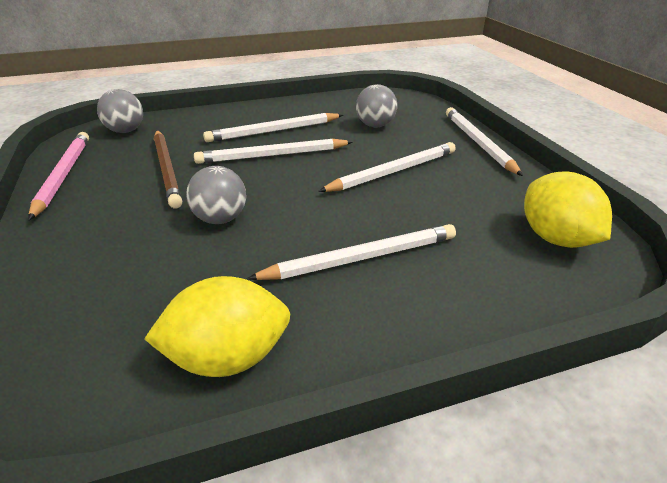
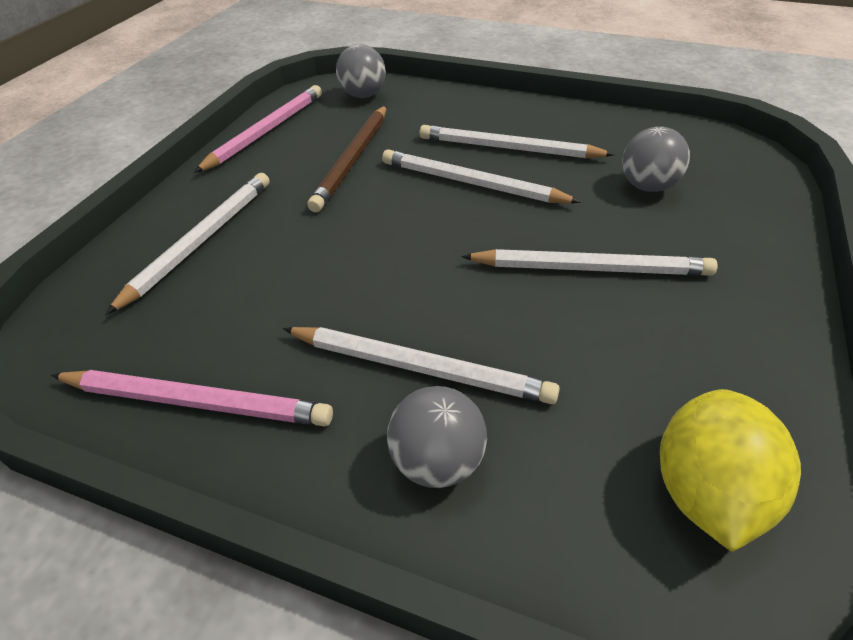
camera: 40 degrees right, 10 degrees up
(220, 219) = (339, 244): grey ball -> grey ball (437, 461)
(228, 357) = (195, 402): yellow lemon -> pink pencil
(478, 143) = (776, 276): white pencil -> white pencil (201, 241)

